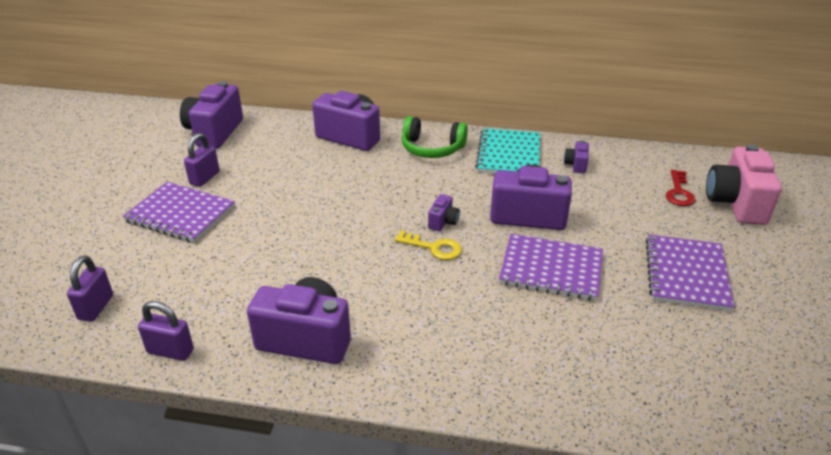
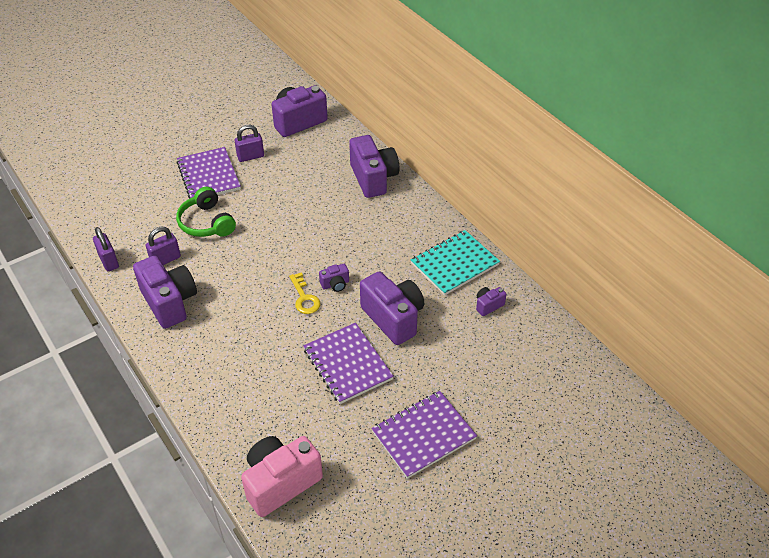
camera: 45 degrees right, 10 degrees up
(96, 307) = (108, 210): purple padlock -> purple padlock (165, 259)
(432, 148) = (410, 223): green headphones -> green headphones (206, 223)
(679, 192) = (526, 380): red key -> none
(736, 203) = (553, 421): pink camera -> pink camera (280, 483)

